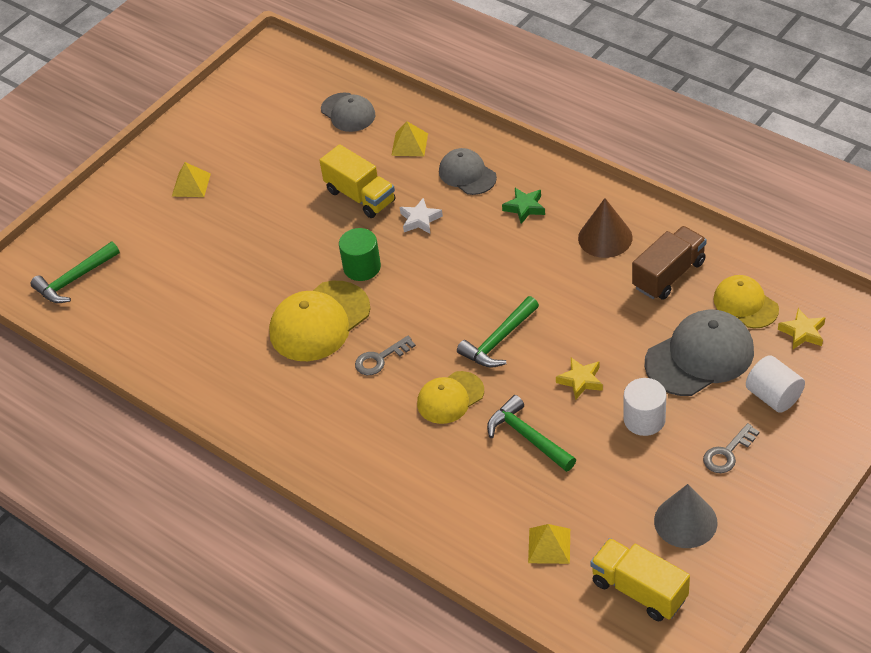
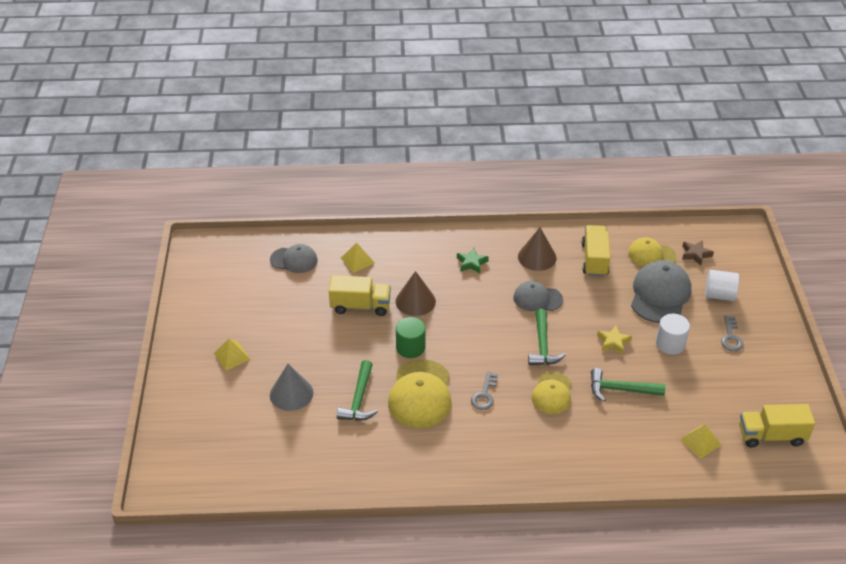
camera: 45 degrees left, 5 degrees down
(75, 279) = (213, 461): green hammer -> green hammer (359, 399)
(420, 220) = (415, 301): white star -> brown cone
(467, 174) = (415, 261): grey cap -> grey cap (537, 298)
(669, 275) = (594, 260): brown truck -> yellow truck
(685, 521) = (752, 385): grey cone -> grey cone (291, 393)
(802, 332) = (695, 254): yellow star -> brown star

